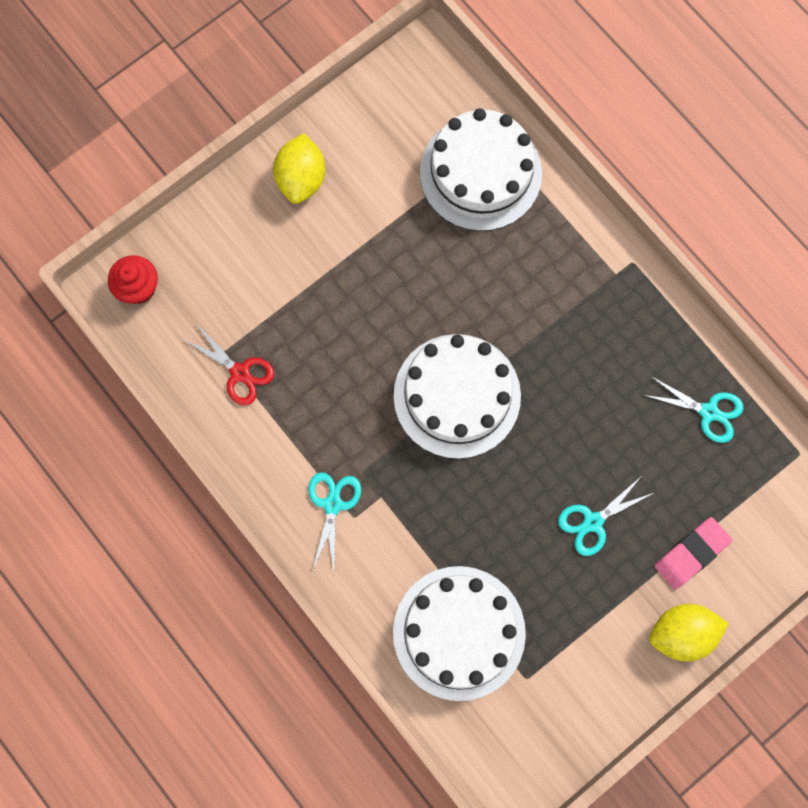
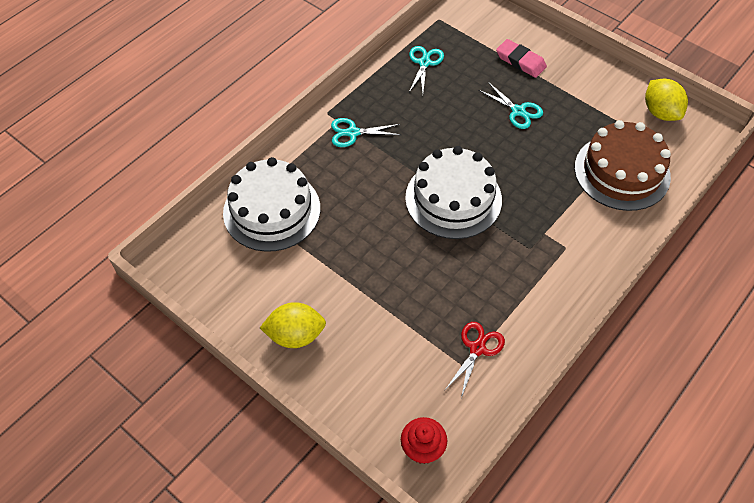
camera: 100 degrees left, 20 degrees down
(332, 504) = (561, 263): turquoise scissors -> turquoise scissors (353, 133)
(459, 632) = (622, 172): white cake -> brown cake
(681, 633) = (572, 60): yellow lemon -> yellow lemon (660, 112)

